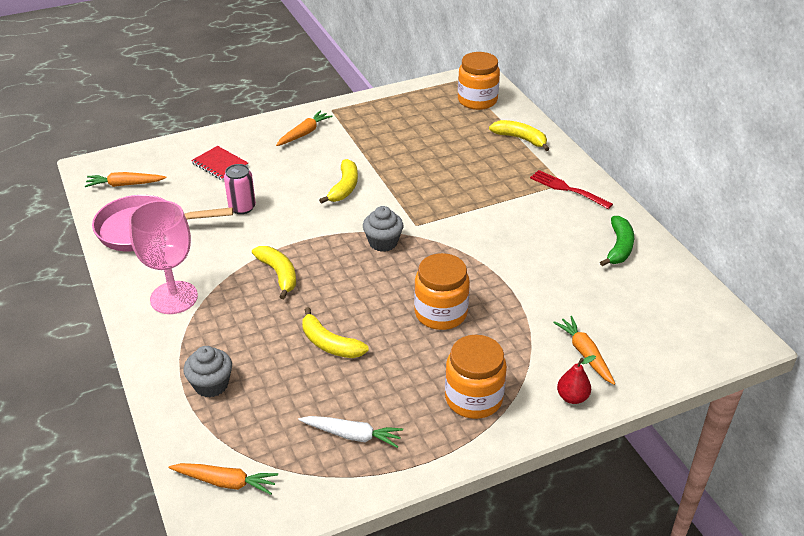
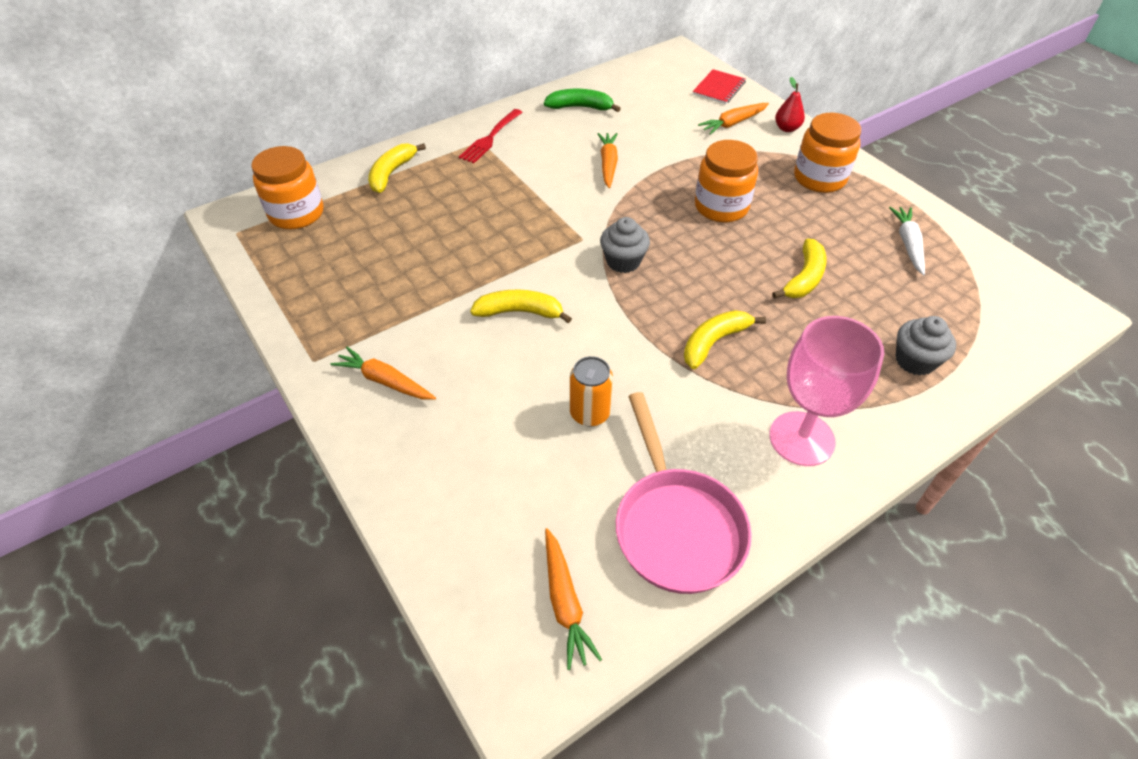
camera: 100 degrees left, 10 degrees up
(220, 164) = (483, 471): red notebook -> red notebook (719, 88)
(225, 482) = (1018, 318): orange carrot -> orange carrot (608, 164)
(242, 207) = (590, 413): pink can -> orange can

